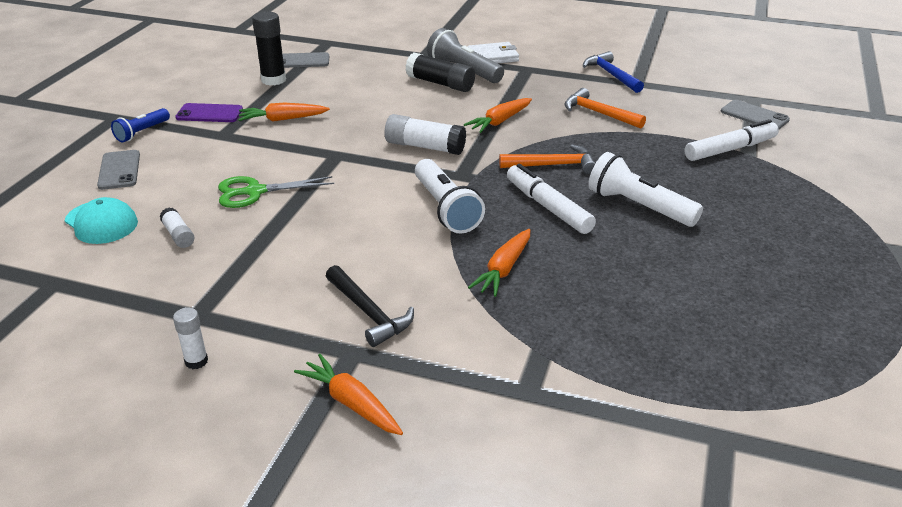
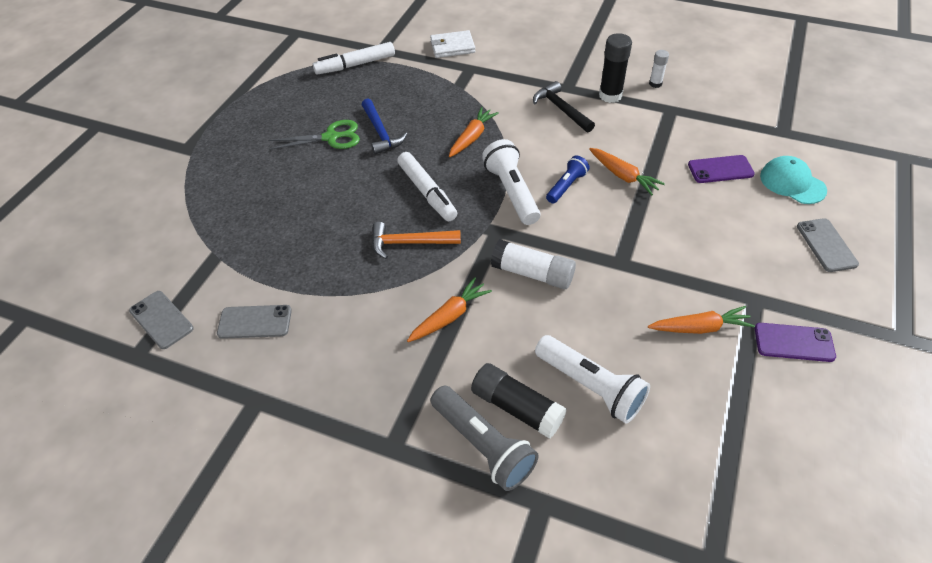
camera: 175 degrees left, 15 degrees up
(142, 132) = (848, 306): blue flashlight -> blue flashlight (566, 186)
(178, 235) = (720, 169): white glue stick -> purple phone
(255, 192) = (680, 214): green scissors -> green scissors (331, 137)
(273, 80) = (750, 426): black glue stick -> black glue stick (610, 95)
(301, 61) = (732, 488): grey phone -> grey phone (255, 322)
(351, 403) = (562, 64): orange carrot -> orange carrot (623, 176)
(492, 57) = (435, 491): white wallet -> white wallet (452, 47)
(599, 113) = (333, 330): orange hammer -> none
(611, 75) = (279, 424): blue hammer -> blue hammer (380, 133)
(639, 207) = (352, 191): white flashlight -> white flashlight (590, 386)
(730, 149) = (228, 262): white marker -> white marker (355, 65)

